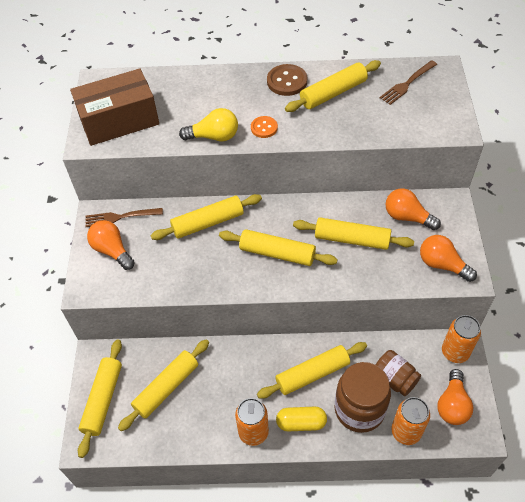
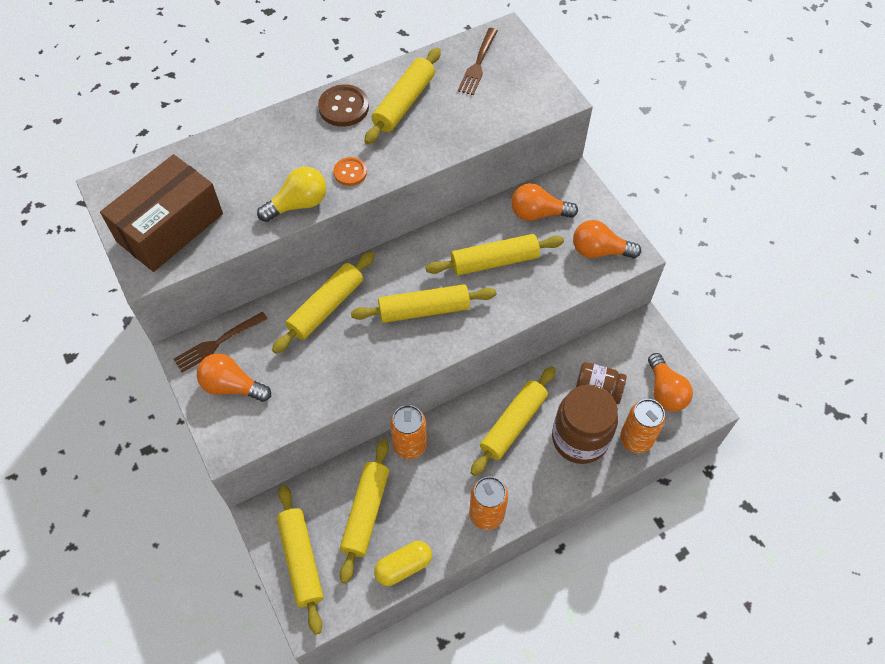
camera: 30 degrees left, 5 degrees up
(301, 423) = (529, 480): yellow capsule -> yellow capsule (403, 566)
(455, 352) = (640, 337): orange can -> orange can (410, 445)

